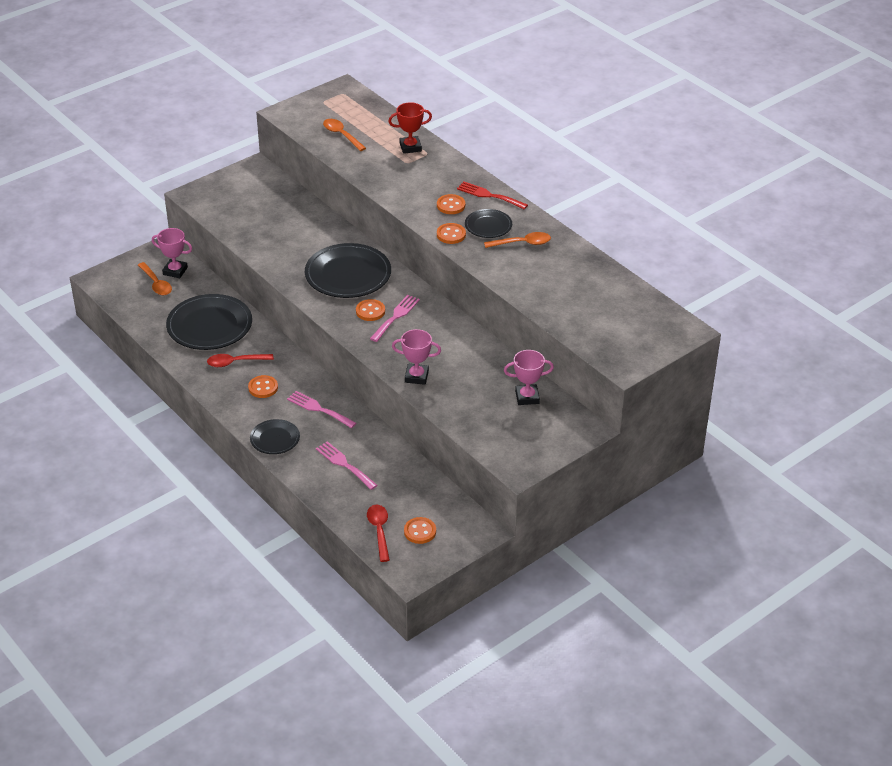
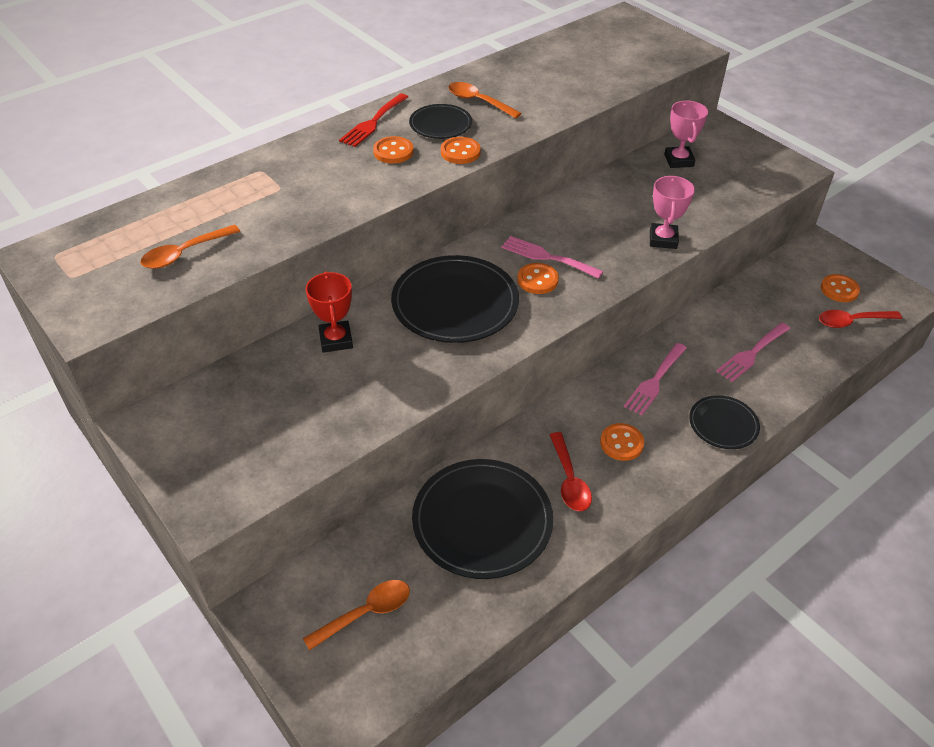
camera: 90 degrees left, 5 degrees up
(175, 271) = (331, 586): pink trophy -> none
(410, 147) = (240, 185): red trophy -> red trophy (336, 340)
(522, 243) = (478, 102): orange spoon -> orange spoon turned 45 degrees counterclockwise

